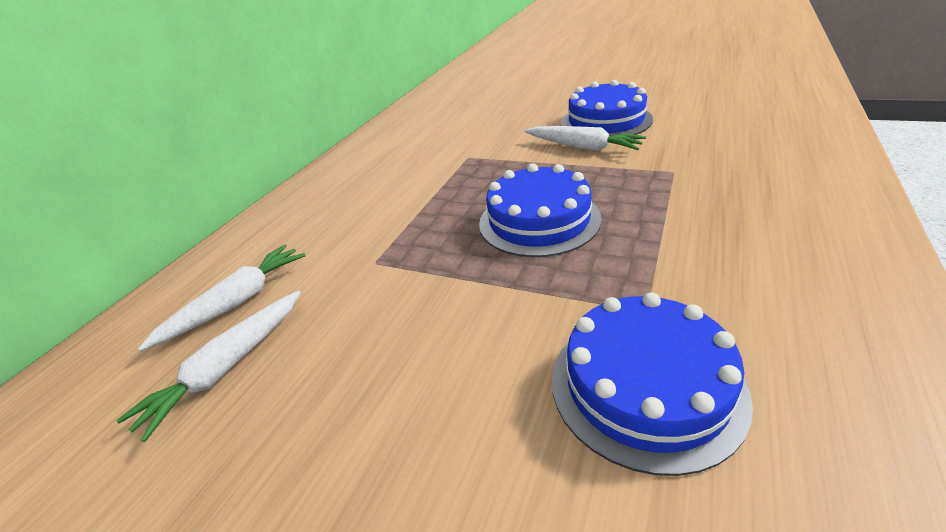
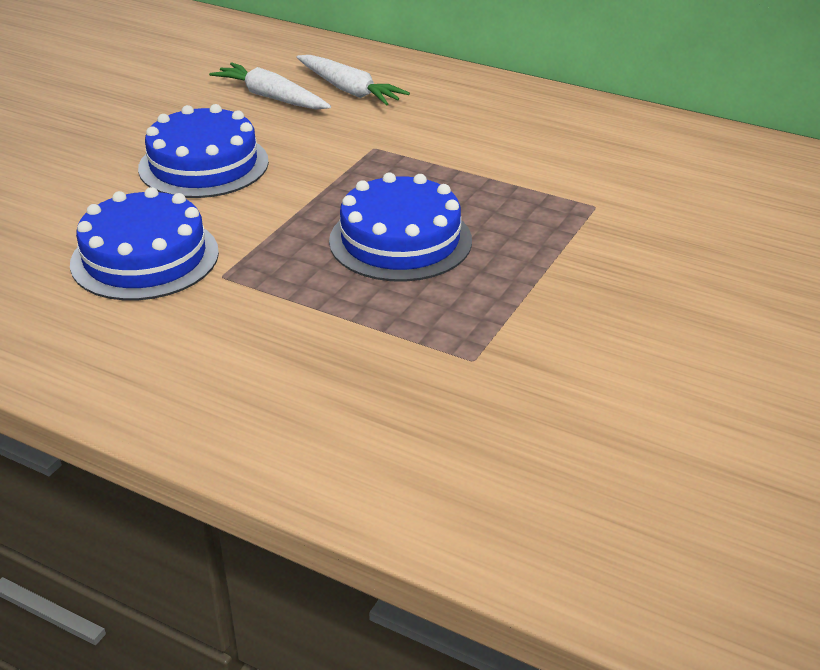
camera: 90 degrees right, 0 degrees up
(583, 147) = (588, 301): white carrot -> none
(606, 121) = (689, 340): blue cake -> blue cake (203, 165)

